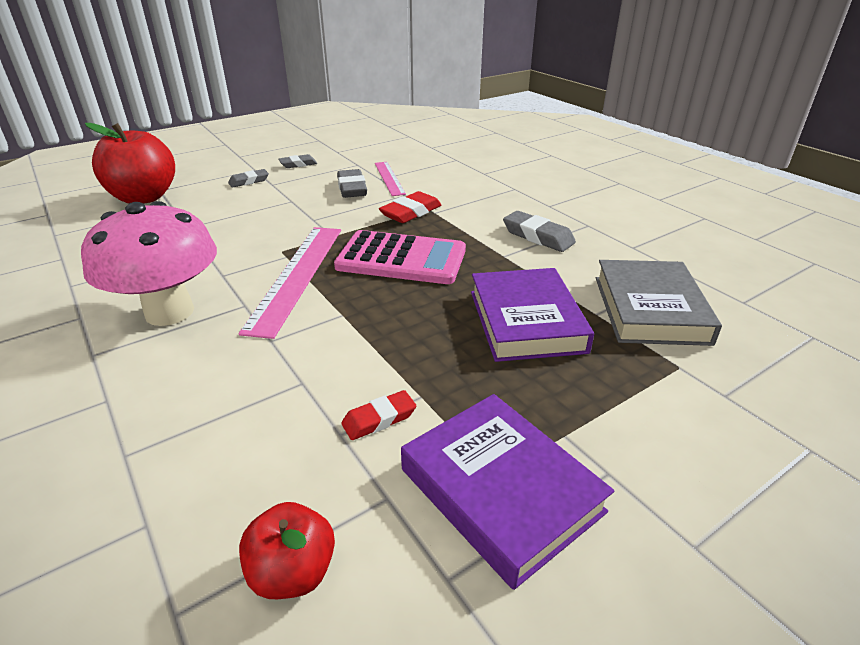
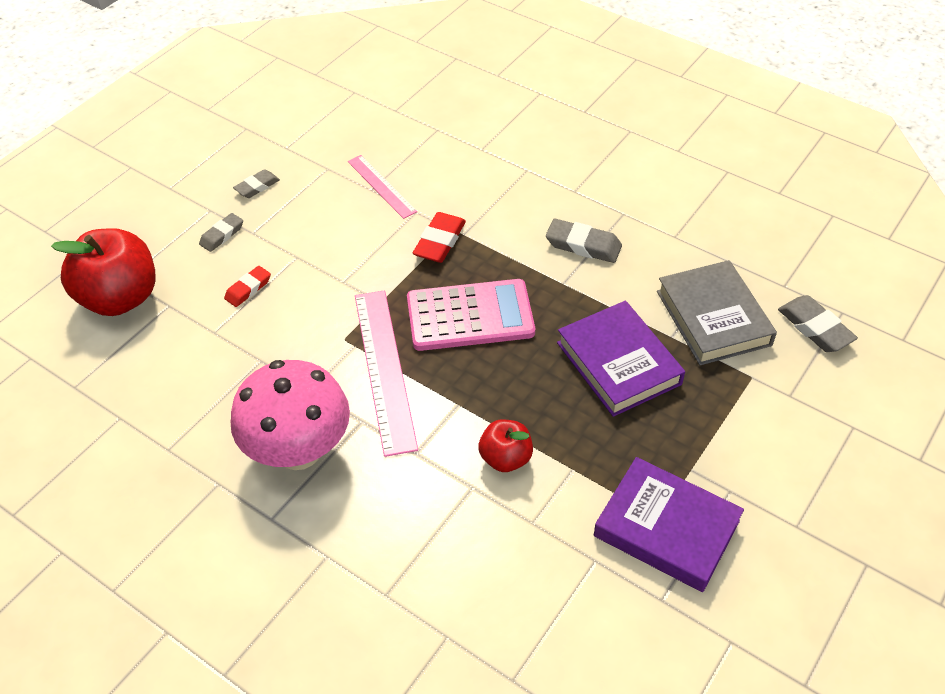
camera: 20 degrees left, 15 degrees up
(293, 572) = (566, 630): red apple -> red apple (505, 458)
(352, 188) = (351, 216): grey eraser -> grey eraser (815, 328)
(379, 419) = (553, 500): red eraser -> red eraser (248, 289)

